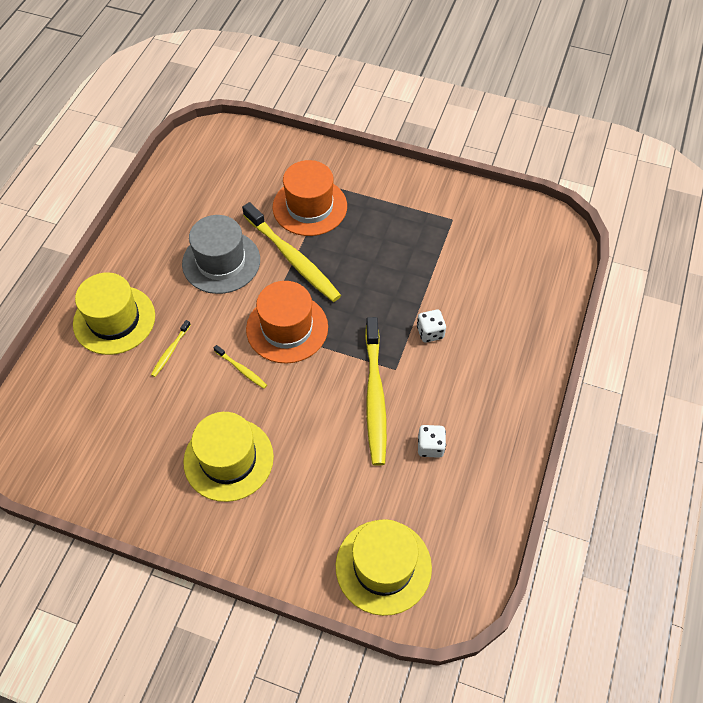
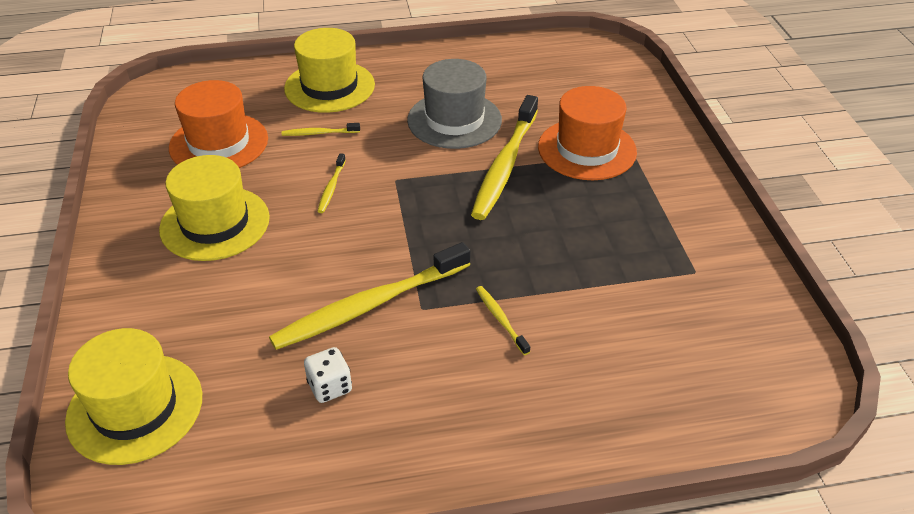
camera: 60 degrees right, 15 degrees down
(287, 328) = (409, 198): orange hat -> orange hat (219, 143)
(430, 332) = (500, 319): white dice -> yellow toothbrush

